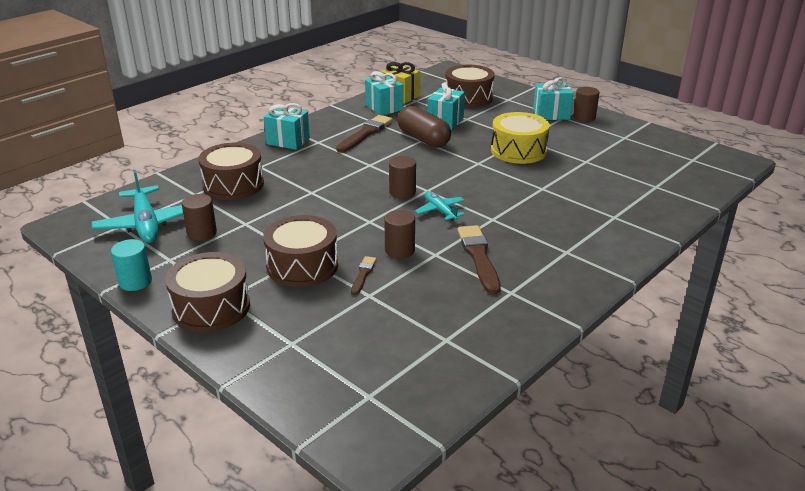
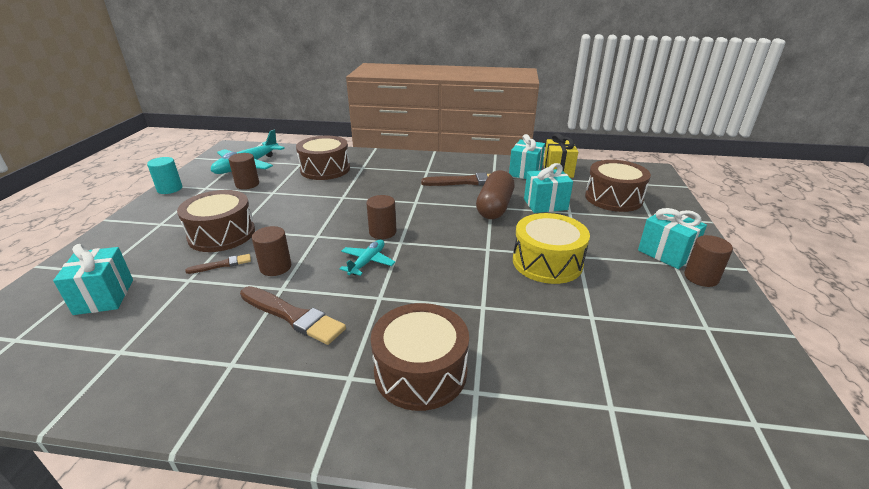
camera: 55 degrees right, 0 degrees up
(211, 307) = (144, 223): brown drum -> brown drum (420, 371)
(288, 141) = (413, 162): turquoise gift -> turquoise gift (104, 296)
(479, 257) = (293, 316): brown brush -> brown brush turned 75 degrees clockwise

